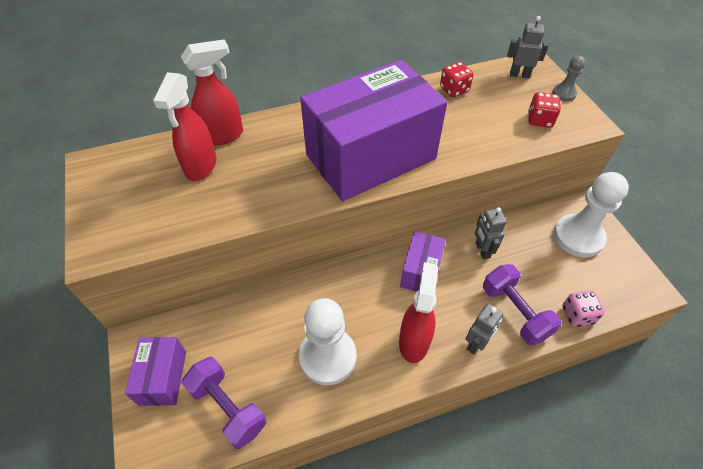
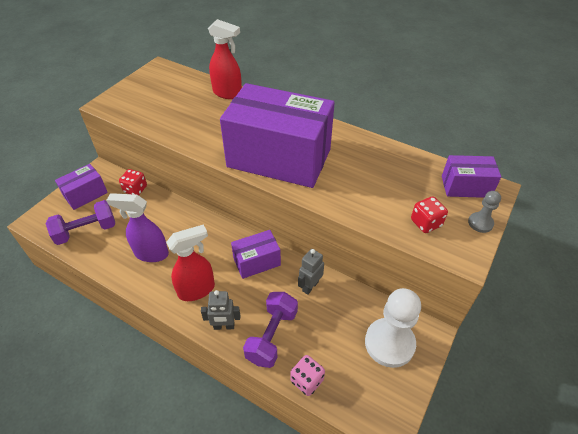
camera: 50 degrees right, 5 degrees down
(201, 167) = (195, 100): red spray bottle -> none
(228, 407) = (86, 231): purple dumbbell -> purple dumbbell turned 60 degrees clockwise
(328, 357) = (151, 253): white pawn -> purple spray bottle
(454, 90) = (397, 161): red dice -> red dice (135, 189)
(519, 75) = (465, 186): grey robot -> purple box

